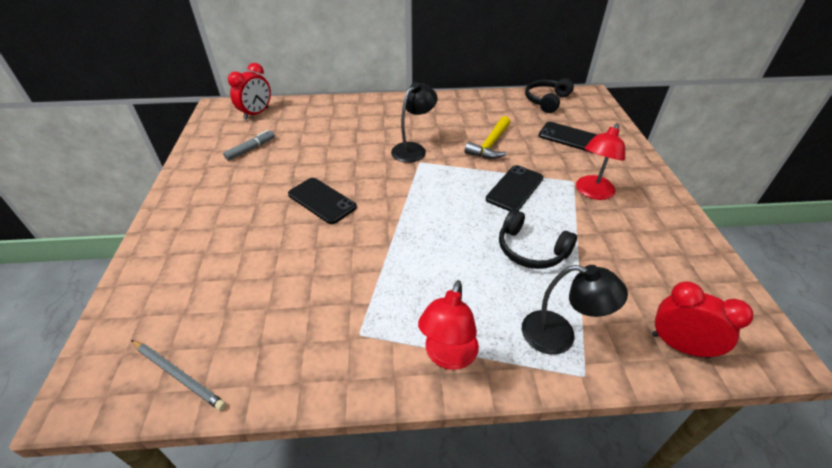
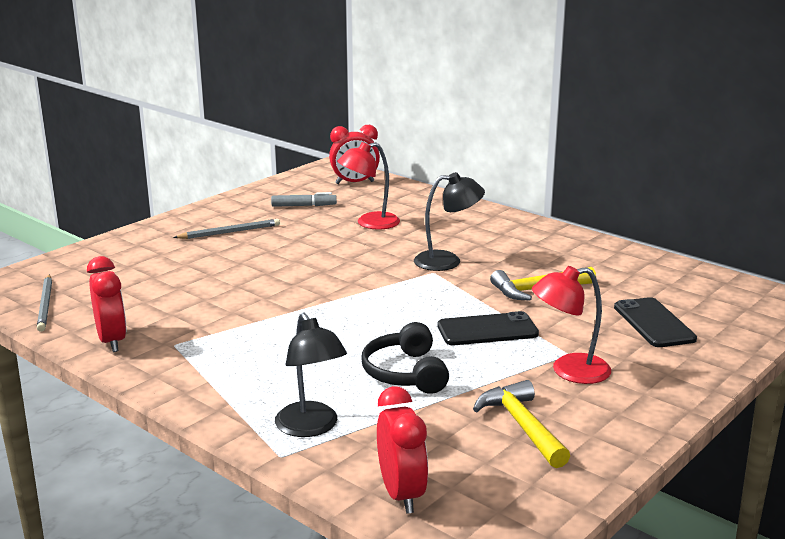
camera: 45 degrees right, 20 degrees down
(230, 200) = (229, 232): none -> grey pencil
(305, 368) = (112, 341): none -> red clock
(322, 201) = (294, 261): black phone -> none
(448, 356) = (207, 388): red lamp -> red lamp (369, 223)
(546, 101) = (703, 283): black headphones -> none
(637, 246) = (522, 426): none -> yellow hammer

